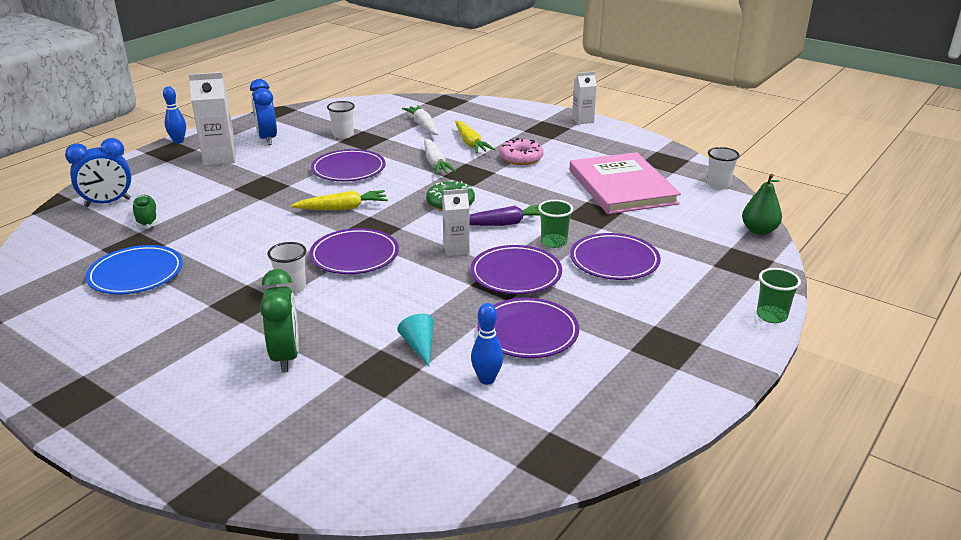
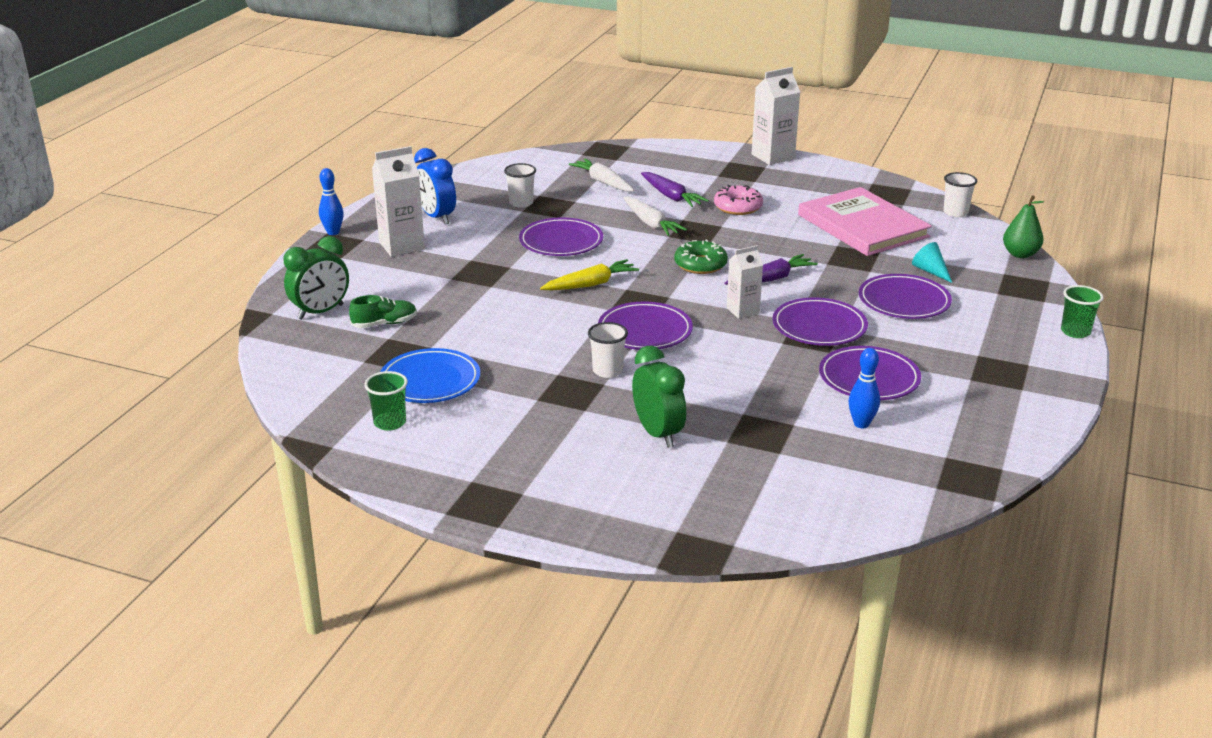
camera: 15 degrees left, 0 degrees up
(108, 203) = (320, 312): blue clock -> green clock
(147, 219) = (384, 324): green shoe -> green shoe turned 105 degrees clockwise
(419, 346) = (778, 405): turquoise cone -> turquoise cone (930, 271)
(470, 143) = (671, 196): yellow carrot -> purple carrot
(554, 242) = (833, 291): green cup -> green cup (390, 422)
(582, 120) = (773, 156): white carton -> white carton, size x1.60

